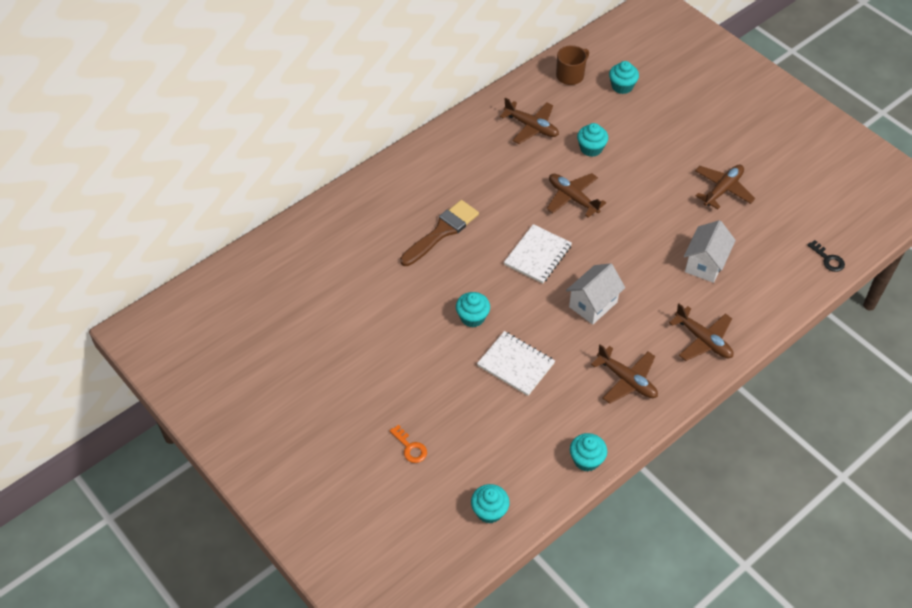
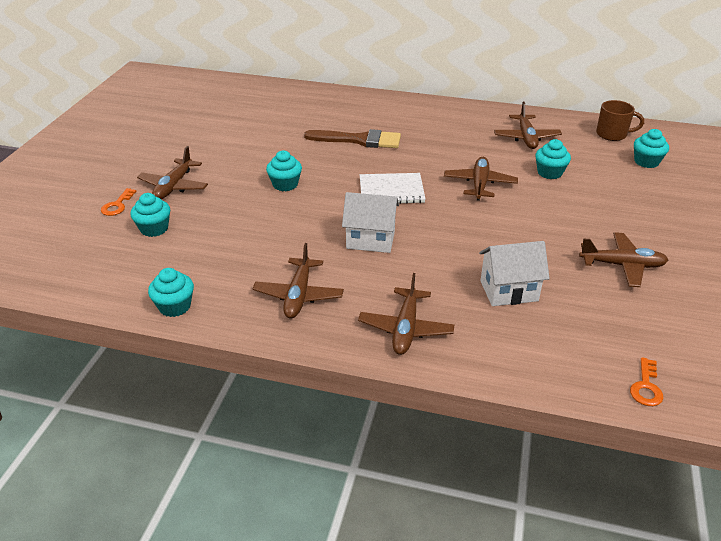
camera: 55 degrees right, 15 degrees down
(411, 395) = (174, 186): none -> brown plane
(489, 511) = (72, 270): turquoise cupcake -> turquoise cupcake (154, 229)
(516, 364) = (255, 224): white notebook -> none
(828, 259) = (646, 387): black key -> orange key

